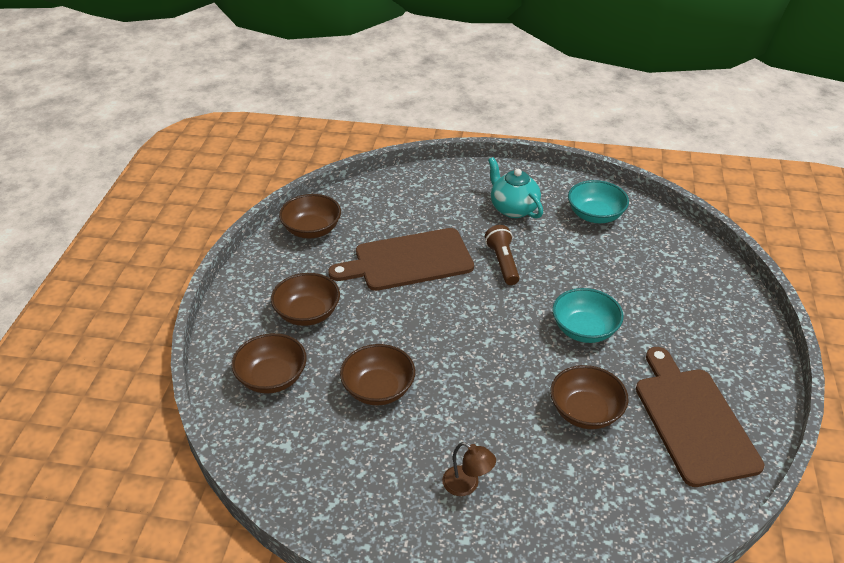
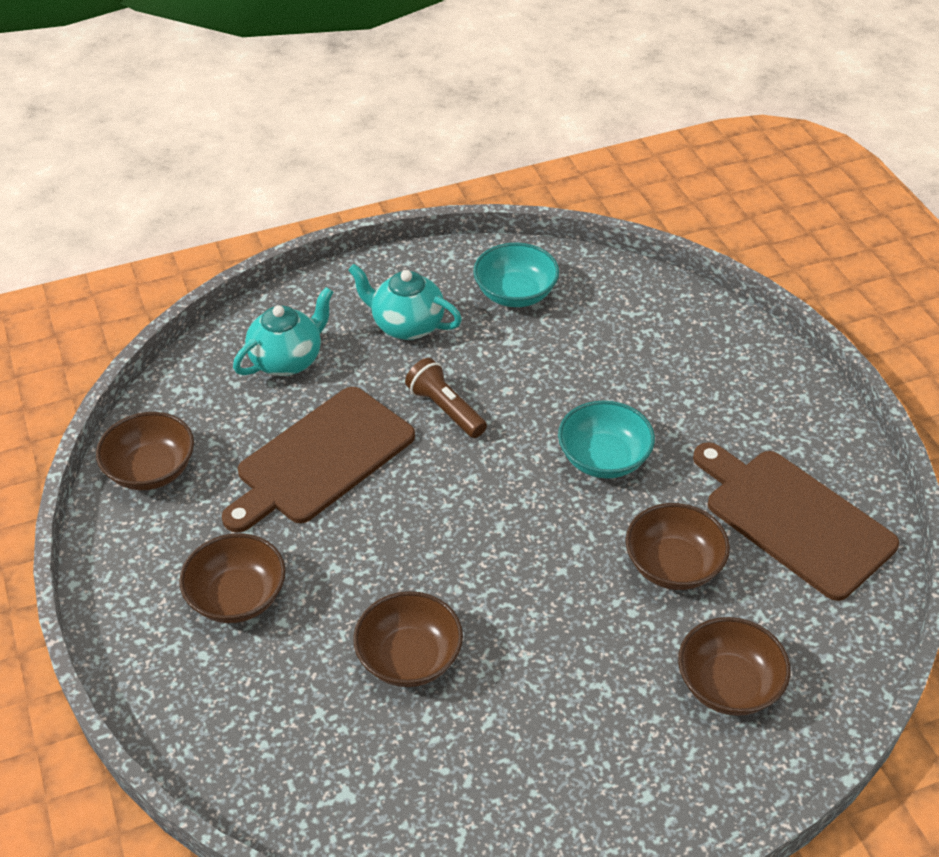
camera: 30 degrees left, 5 degrees up
(272, 378) = (257, 712): brown bowl -> brown bowl (728, 685)
(429, 202) = (287, 360): none -> turquoise teapot
(467, 485) = (603, 727): brown lamp -> none

